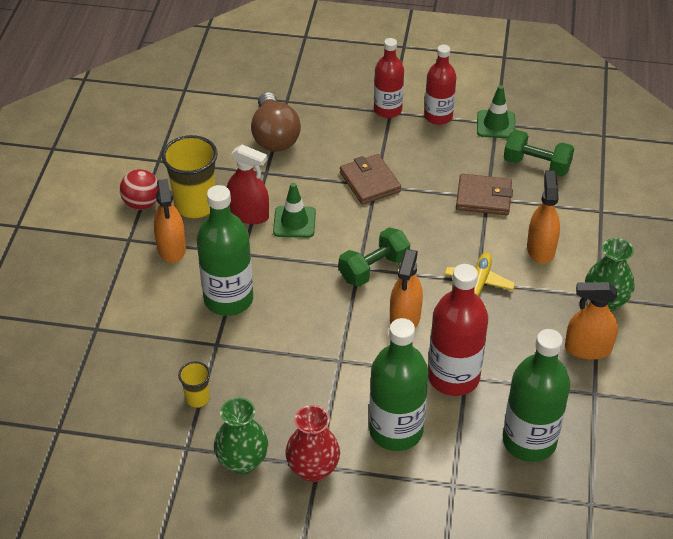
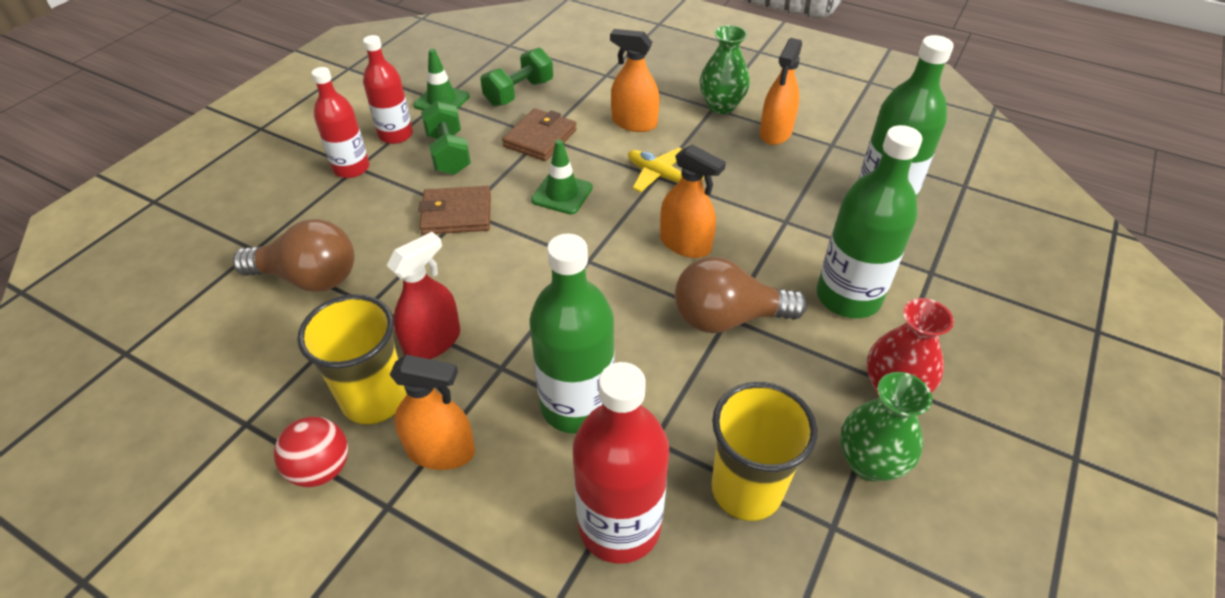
camera: 70 degrees left, 0 degrees up
(197, 399) = (746, 489): yellow cup -> yellow cup, size x1.96
(294, 222) = (477, 299): green traffic cone -> green traffic cone (562, 194)
(338, 360) = (727, 318): none -> brown light bulb
(374, 268) = (597, 248): green dumbbell -> green dumbbell (448, 154)
(453, 377) = (783, 230): red bottle -> red bottle (619, 526)

